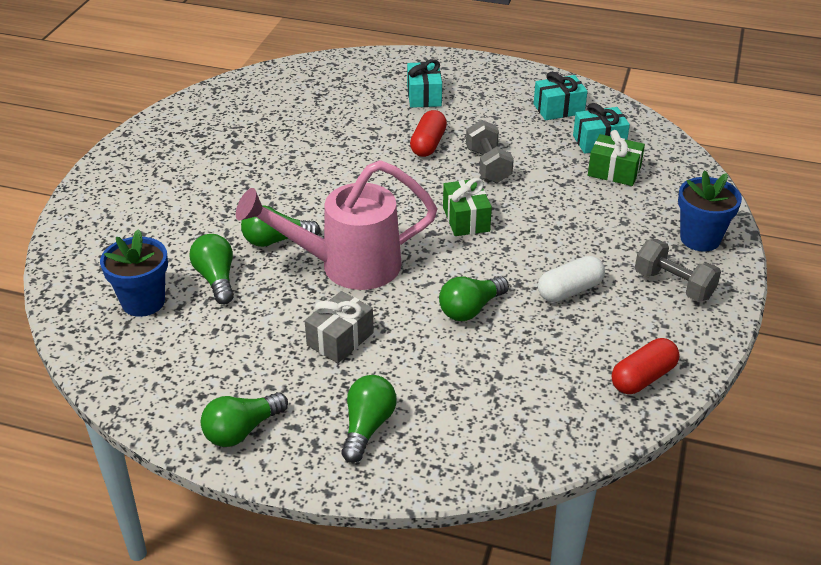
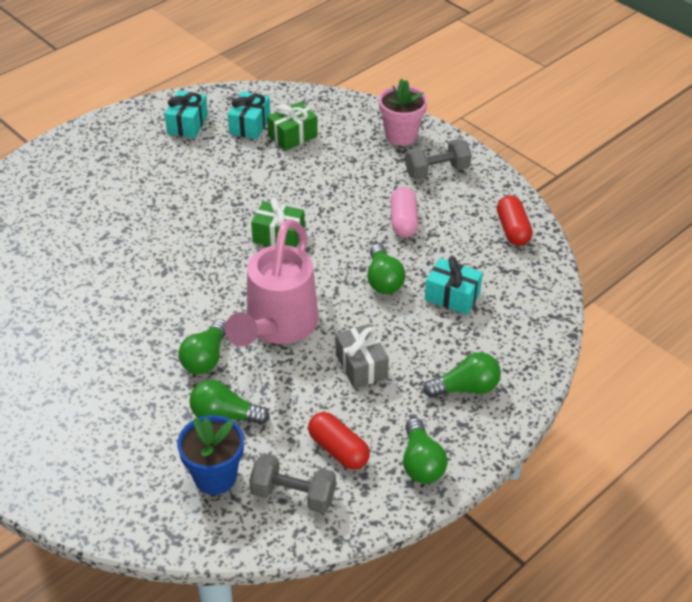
camera: 60 degrees left, 5 degrees up
(367, 427) = (465, 388): green light bulb -> green light bulb turned 120 degrees clockwise
(424, 96) = (89, 186): turquoise gift -> turquoise gift (452, 296)
(428, 144) = (161, 214): red capsule -> red capsule (338, 449)
(488, 165) = (223, 194): grey dumbbell -> grey dumbbell (293, 495)
(570, 290) = (403, 221): white capsule -> pink capsule
(700, 239) = (401, 135): blue flower pot -> pink flower pot

